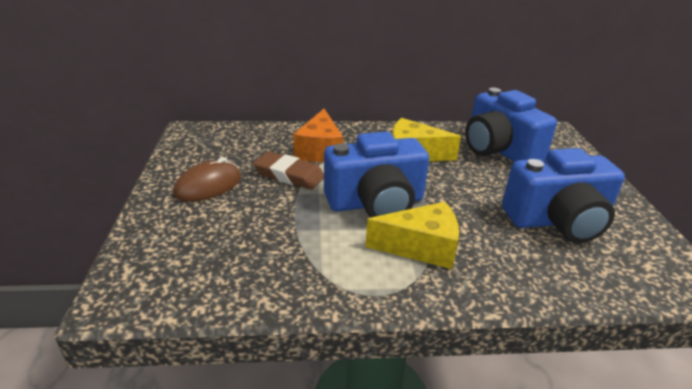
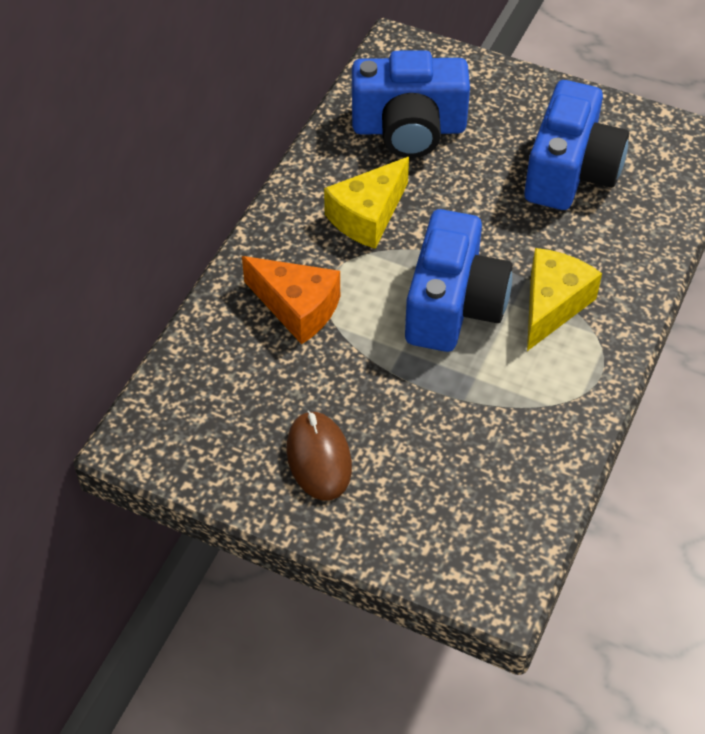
camera: 60 degrees left, 20 degrees up
(289, 175) = (342, 364): brown eraser -> none

